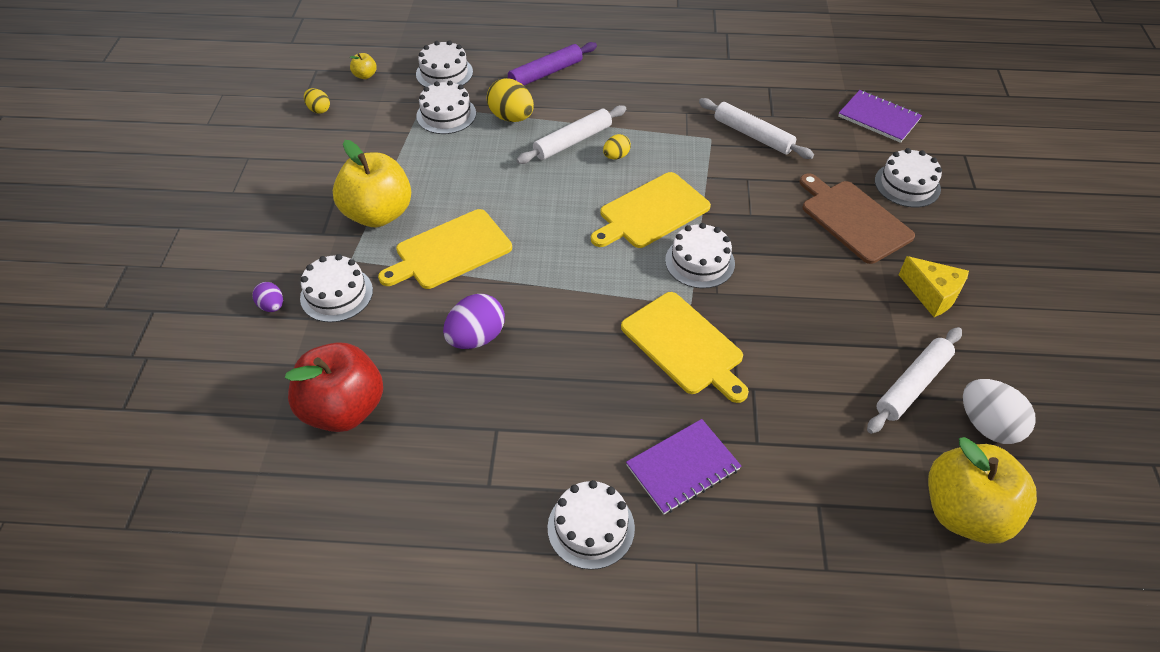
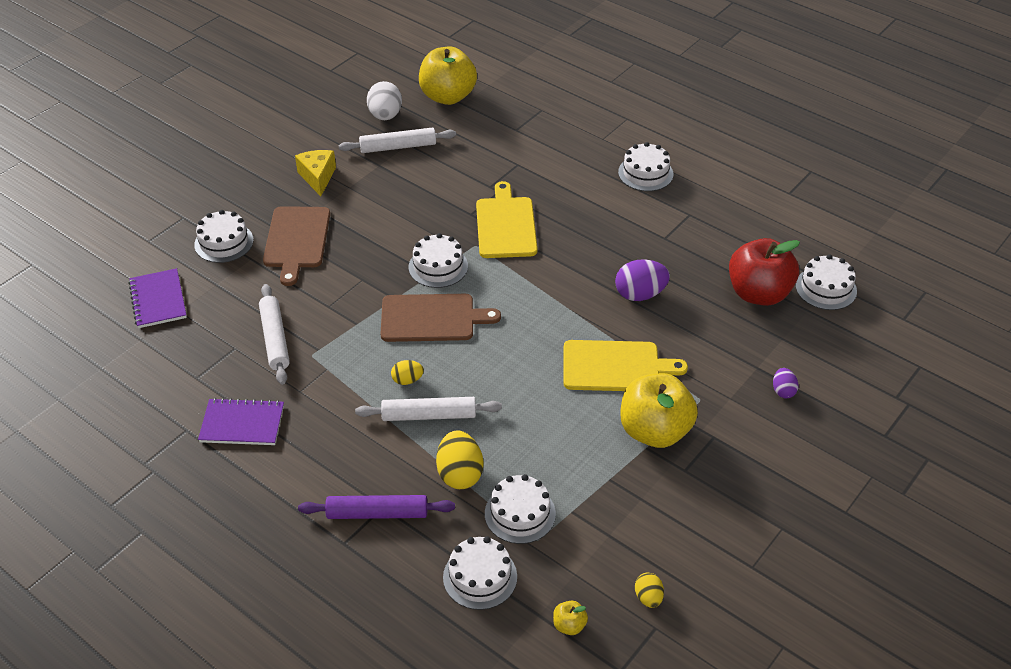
camera: 145 degrees left, 5 degrees down
(336, 294) = (726, 376): white cake -> white cake (826, 288)
(651, 212) = (432, 318): yellow cutting board -> brown cutting board
(683, 467) = (571, 173): purple notebook -> purple notebook (242, 424)

